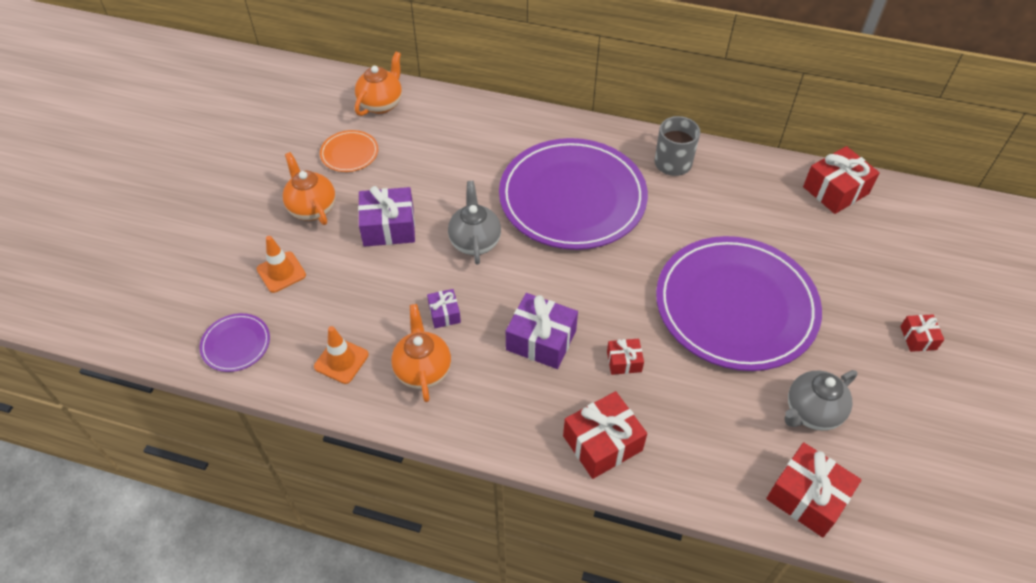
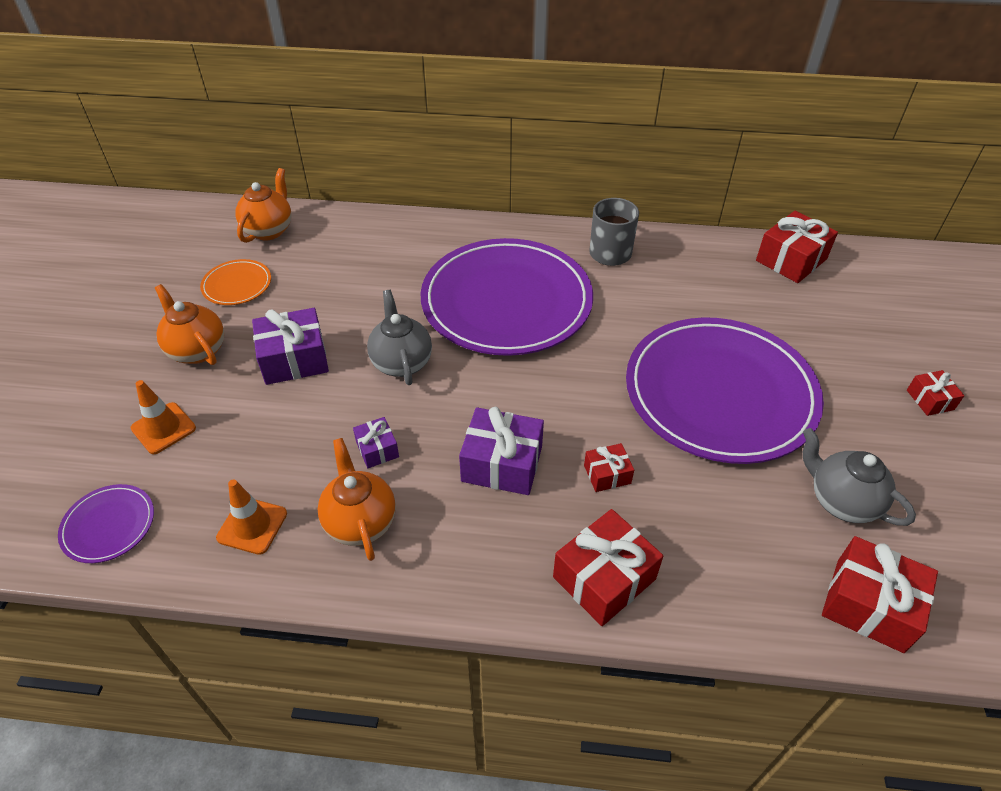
camera: 10 degrees left, 5 degrees down
(811, 412) = (841, 501): grey teapot -> grey teapot turned 90 degrees clockwise

